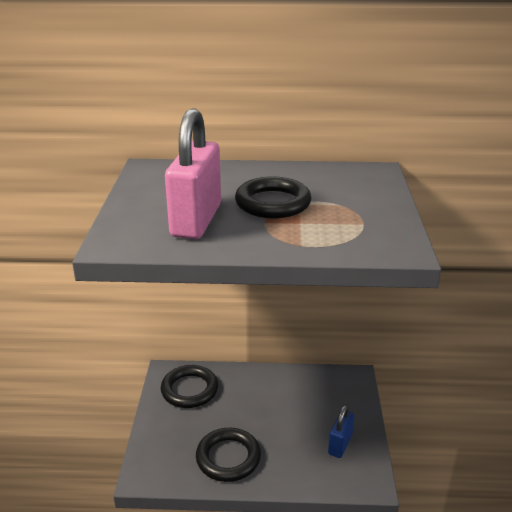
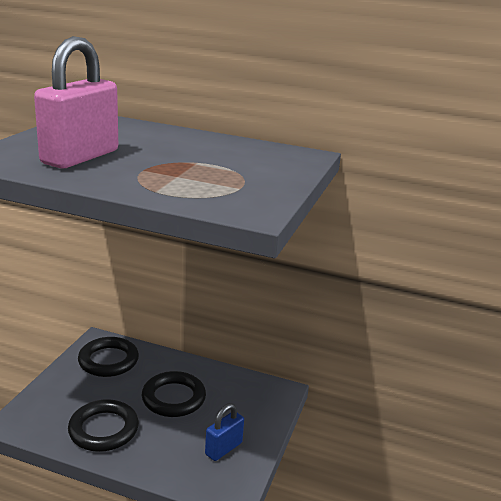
camera: 15 degrees right, 5 degrees down
(273, 203) = (169, 158): black ring -> black ring (173, 398)

